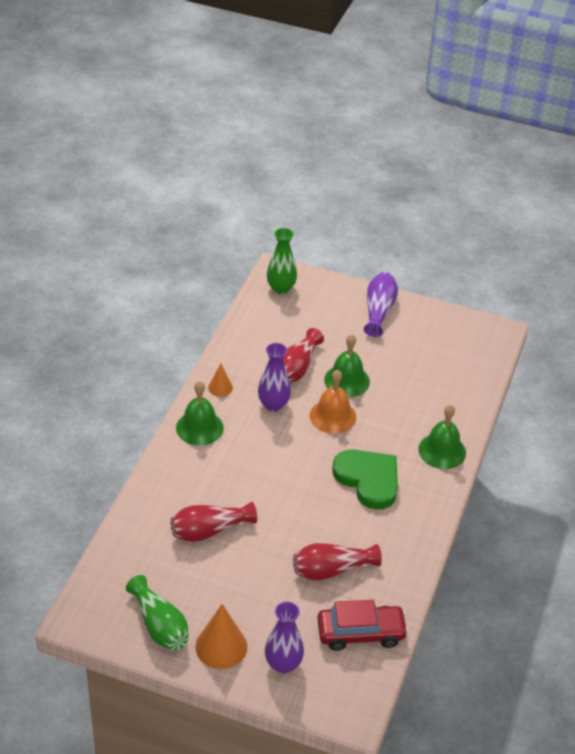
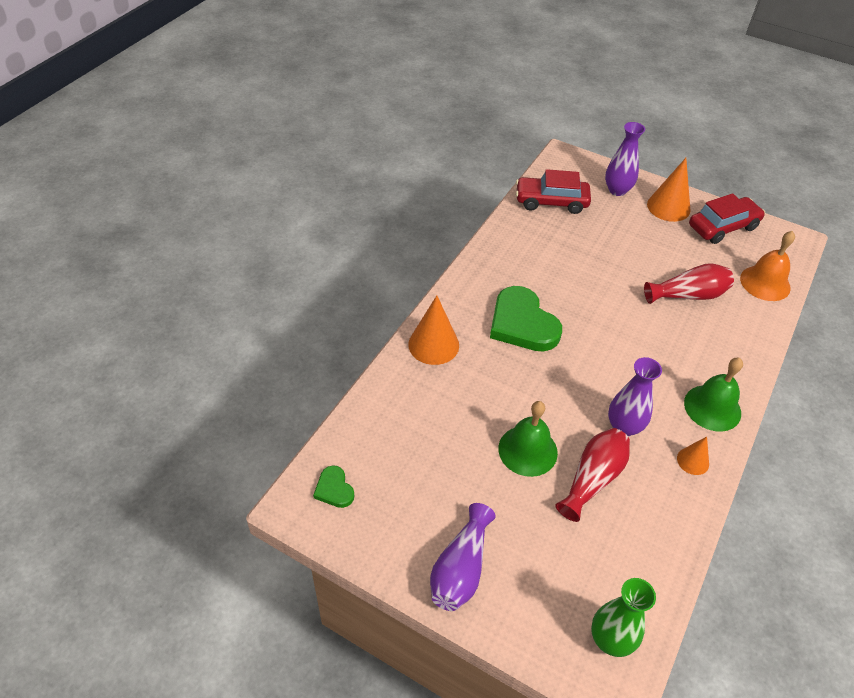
camera: 170 degrees left, 5 degrees up
(159, 625) = (723, 227): green vase -> red car
(331, 570) = (571, 248): red vase -> none
(333, 416) = (552, 402): orange bell -> orange bell (765, 283)
(442, 451) = (433, 344): green bell -> orange cone
(477, 342) = (334, 489): none -> green heart

